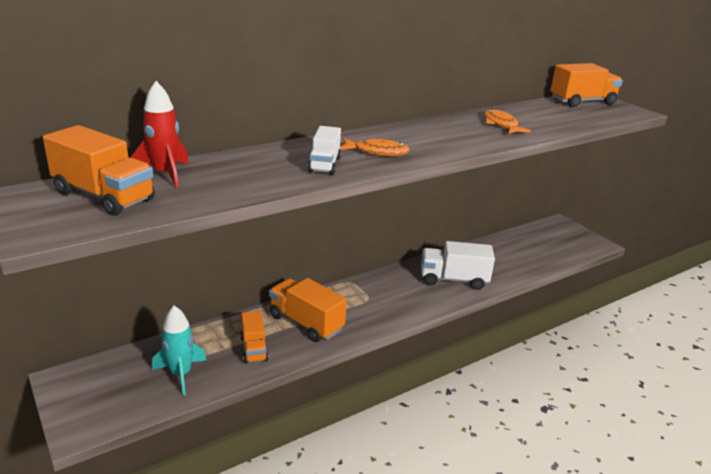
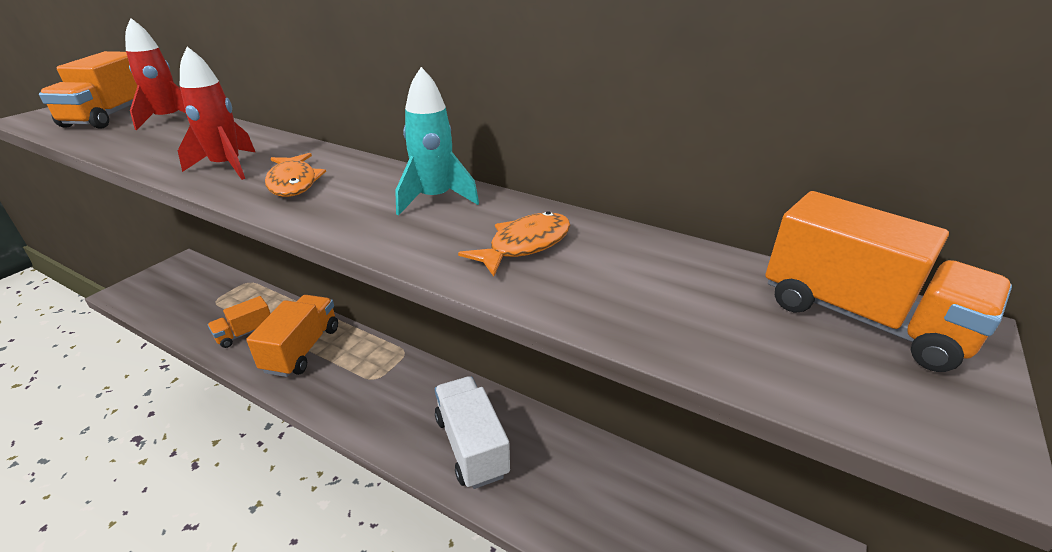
camera: 65 degrees right, 5 degrees up
(181, 374) = (196, 309): turquoise rocket -> turquoise rocket (435, 199)
(324, 165) = (227, 167): white truck -> red rocket

